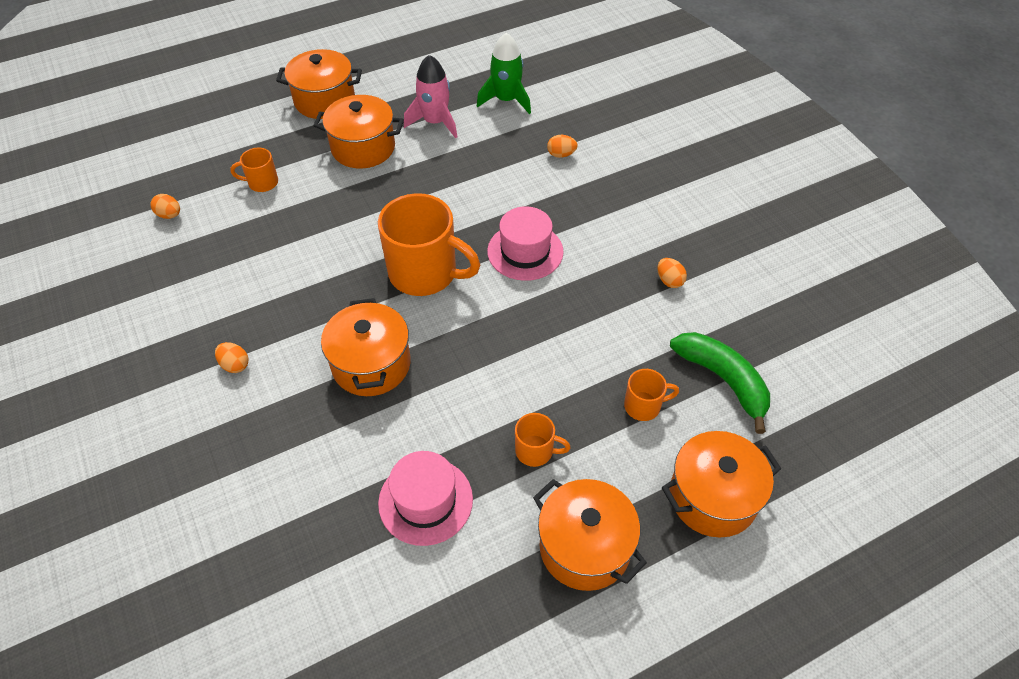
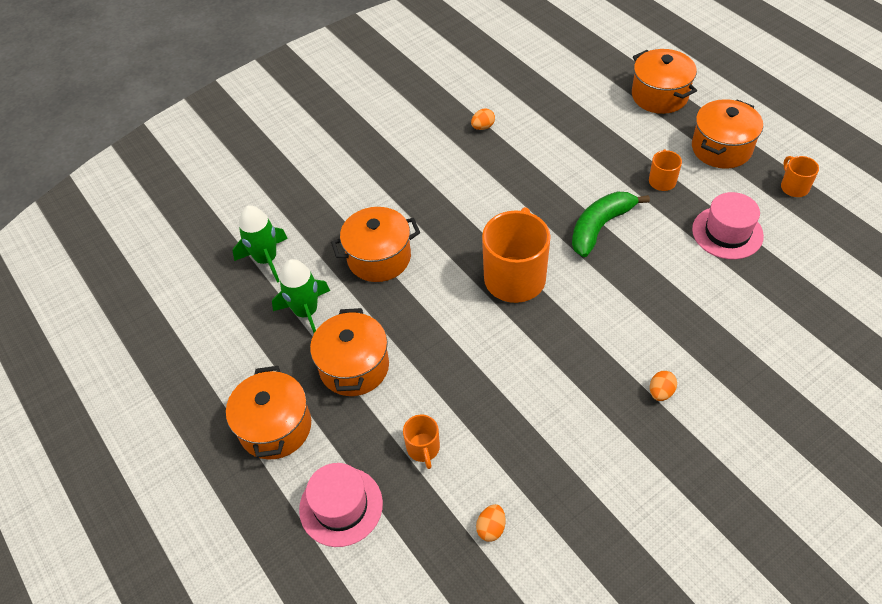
camera: 95 degrees left, 0 degrees up
(371, 364) = (624, 292): orange pot -> orange pot (379, 258)
(435, 122) = (306, 312): pink rocket -> green rocket
(525, 251) = (473, 214): pink hat -> pink hat (341, 506)
(561, 154) = (345, 207): orange egg -> none
(643, 406) = (603, 131): orange mug -> orange mug (793, 187)
(723, 380) = (567, 95): green banana -> green banana (600, 227)

